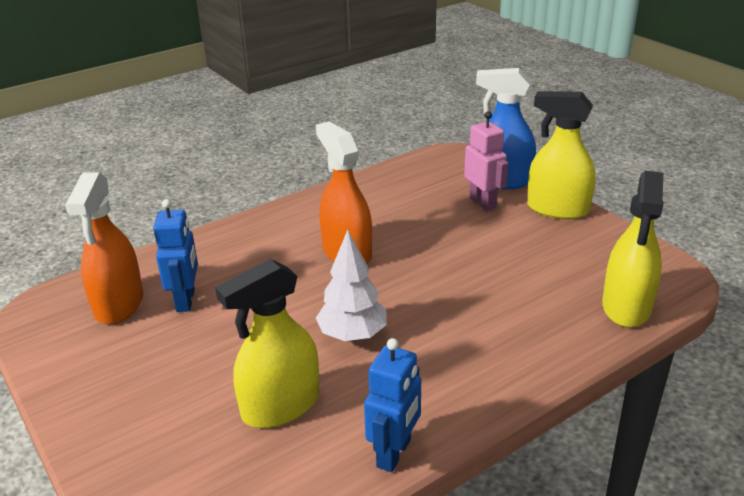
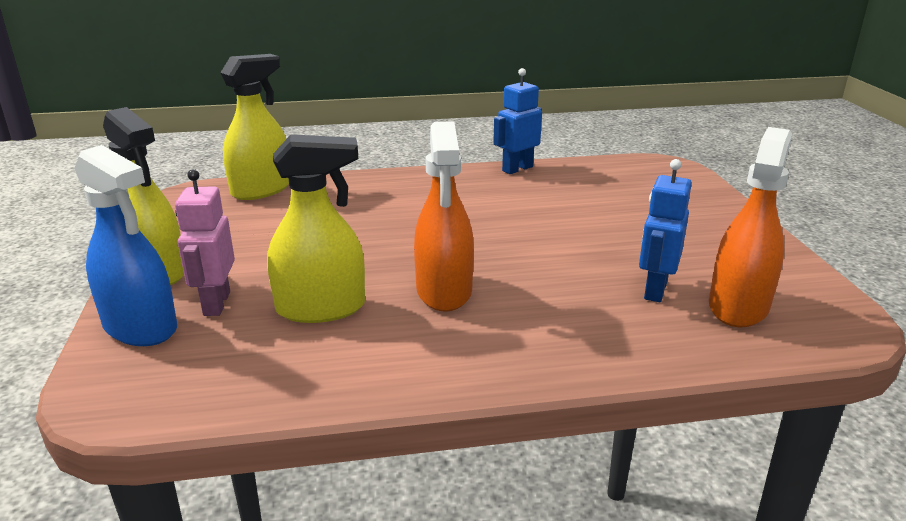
camera: 155 degrees left, 5 degrees down
(280, 406) = (582, 201): yellow spray bottle -> yellow spray bottle (321, 308)
(352, 335) = (497, 224): white tree -> none

